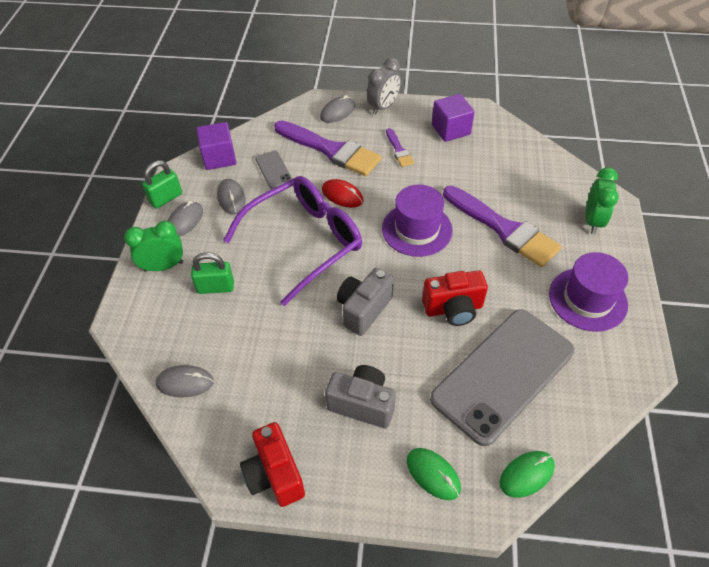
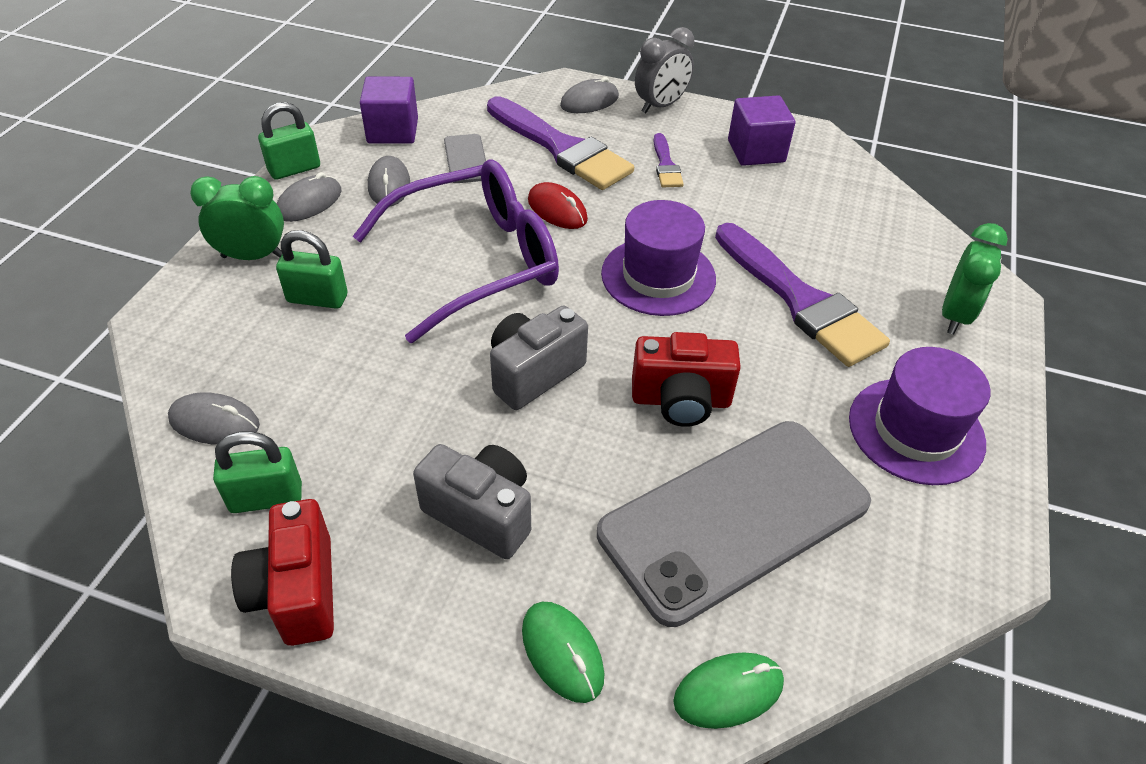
camera: 10 degrees right, 5 degrees down
(235, 423) = (266, 498): none -> green padlock

